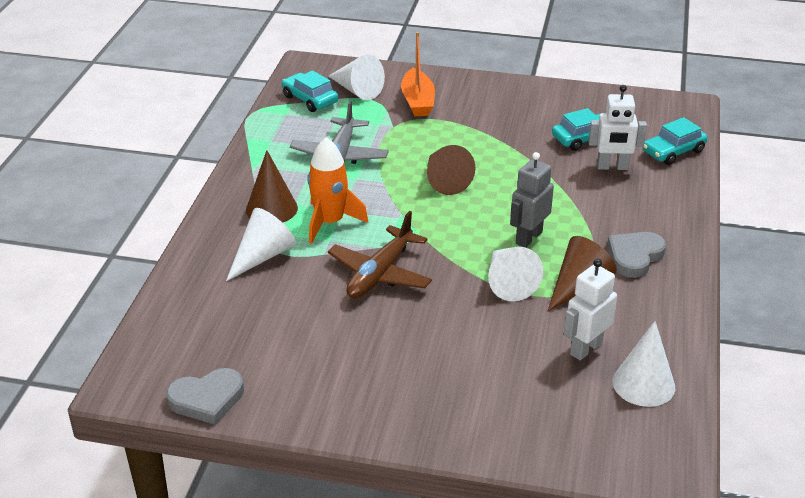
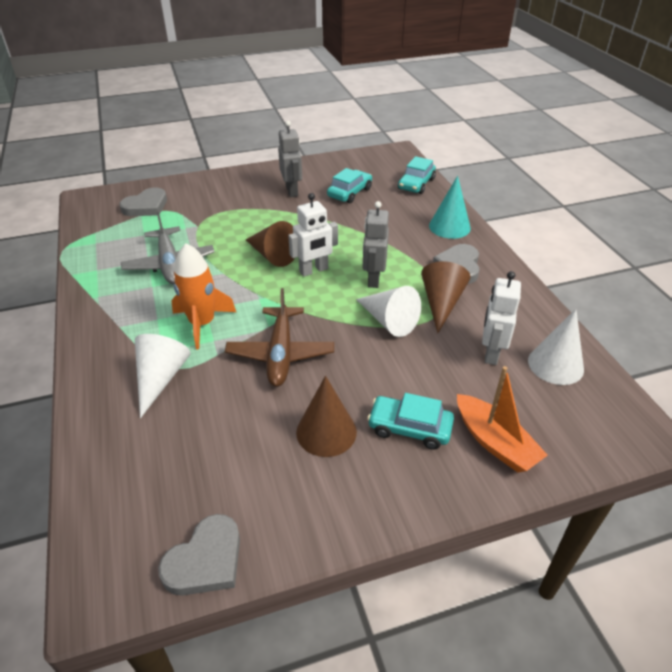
camera: 30 degrees left, 5 degrees up
(271, 209) = (139, 330): brown cone -> brown cone (326, 432)
(310, 99) = (109, 225): turquoise car -> turquoise car (409, 428)
(357, 90) = (146, 206): white cone -> grey heart
(417, 101) = (203, 201): orange boat -> orange boat (494, 442)
(520, 117) = (292, 191): none -> grey robot
(612, 167) = (386, 207): white robot -> white robot (314, 270)
(666, 212) = (449, 227): none -> turquoise cone

